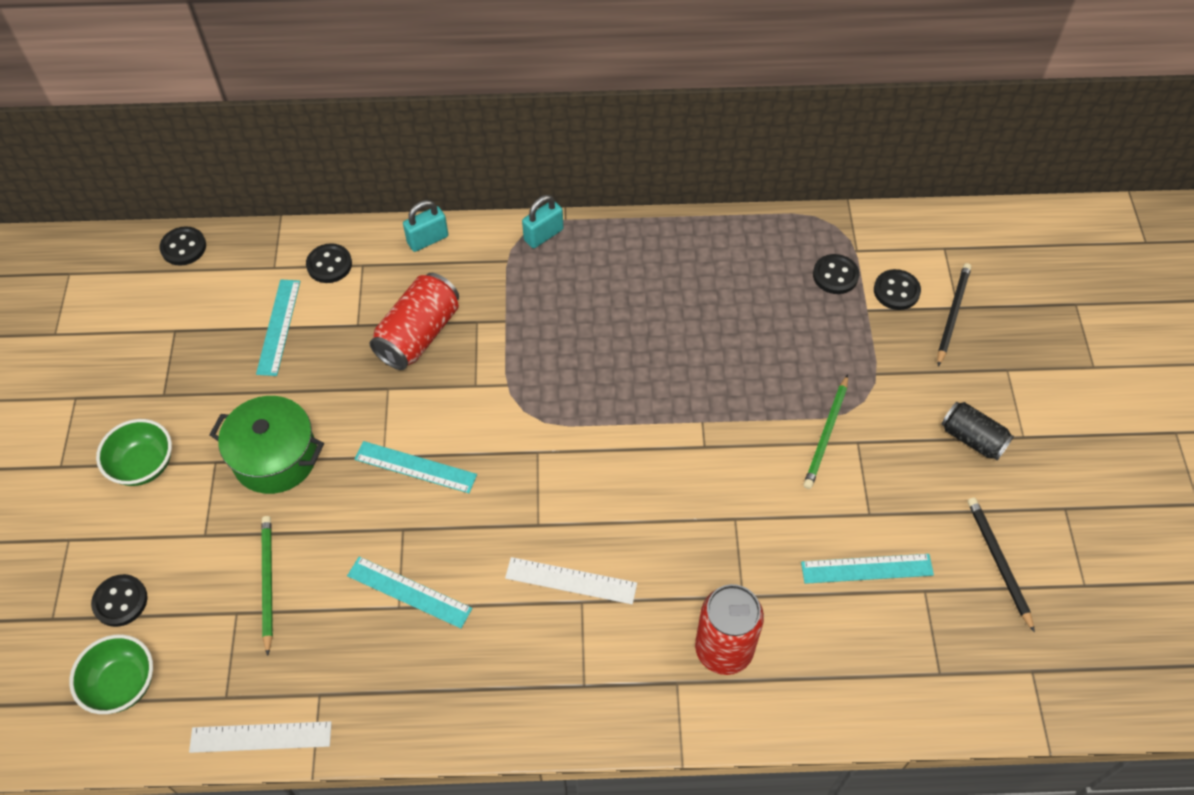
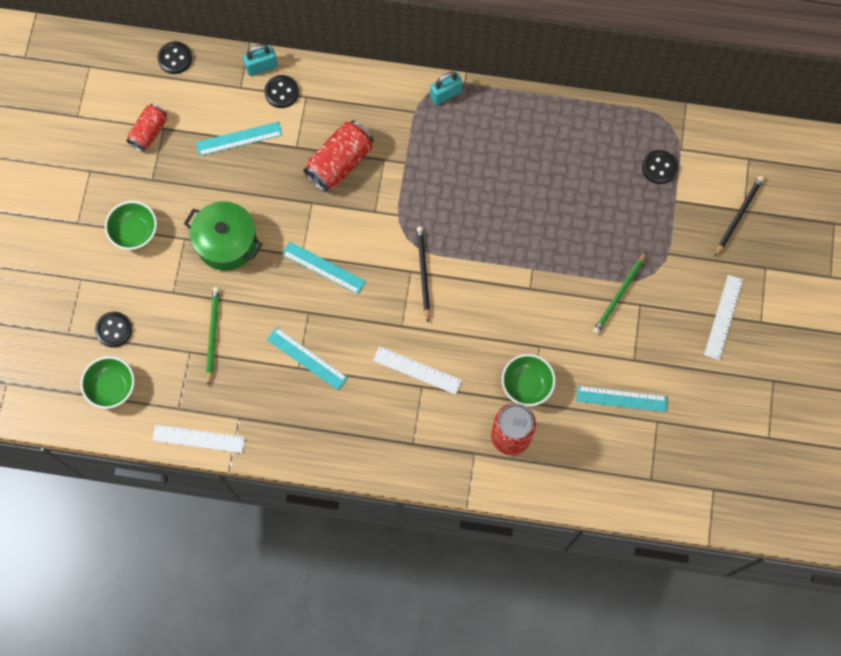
camera: 10 degrees right, 15 degrees up
(155, 338) = (149, 132): none -> red can
(278, 327) = (239, 138): turquoise ruler -> turquoise ruler turned 60 degrees clockwise
(427, 239) = (358, 83): turquoise padlock -> turquoise padlock (261, 67)
(730, 573) = (526, 385): none -> green bowl
(896, 291) = (701, 189): black button -> none
(972, 439) = (723, 317): black can -> white ruler
(998, 562) = (714, 411): black pencil -> black pencil (423, 273)

